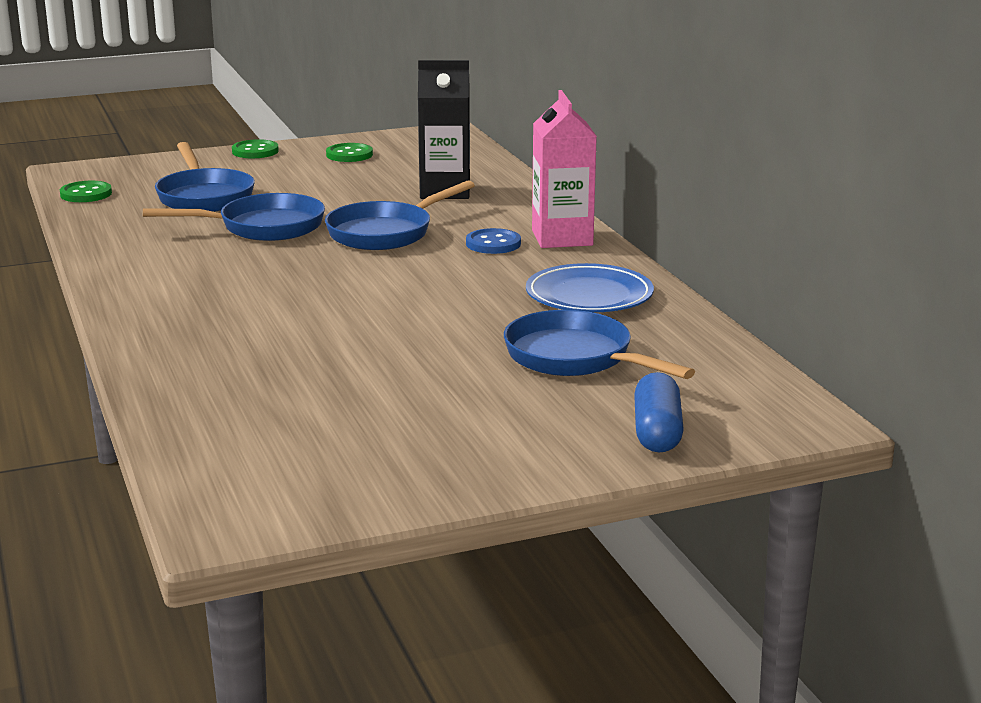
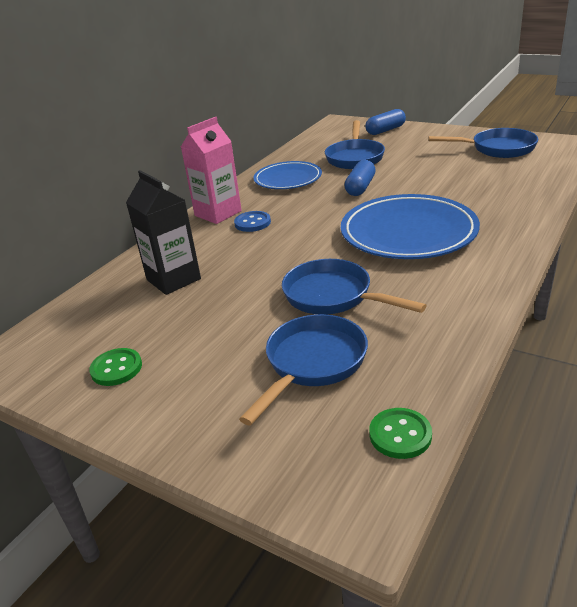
camera: 125 degrees left, 10 degrees up
(255, 151) = (154, 430): green button -> none
(282, 291) = (408, 233): none -> blue plate
(386, 233) = (280, 255): blue pan -> blue pan (498, 149)
(456, 319) = (360, 187): none -> blue capsule

